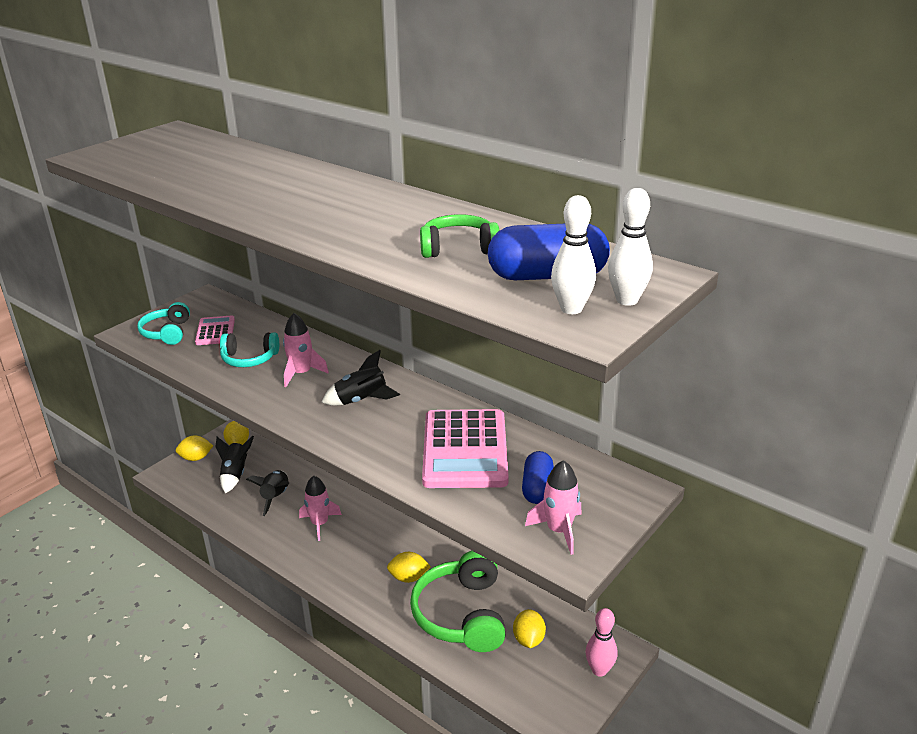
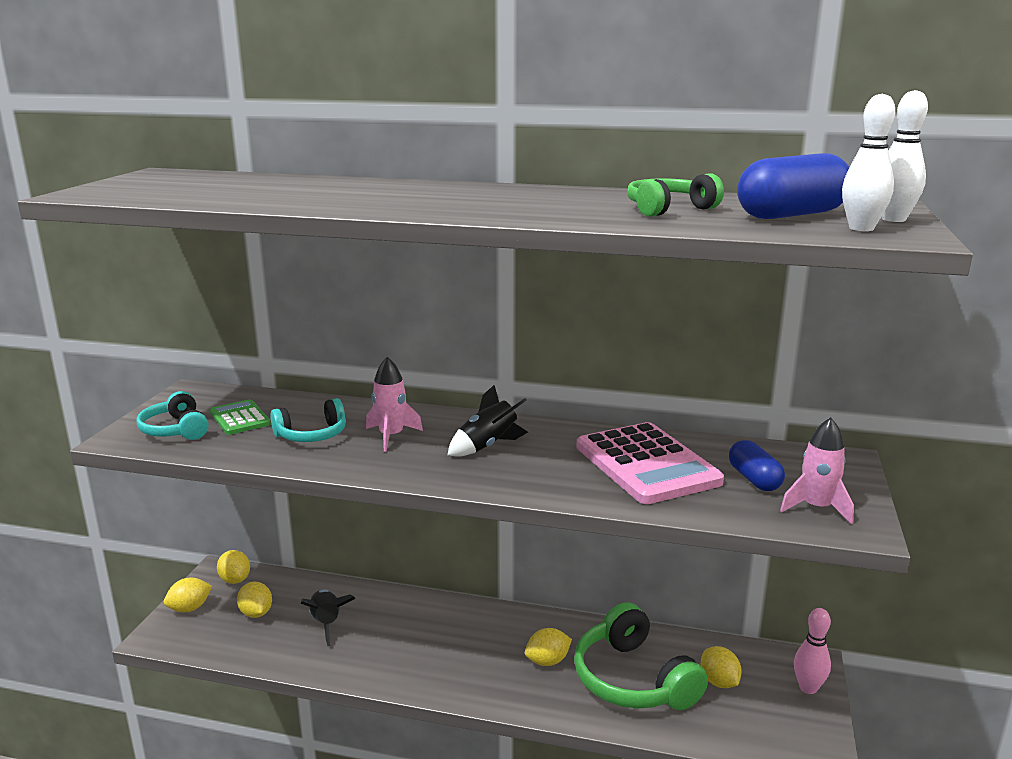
camera: 25 degrees left, 10 degrees down
(215, 331) = (240, 418): pink calculator -> green calculator
(235, 474) = (256, 613): black rocket -> yellow lemon
(320, 524) = (402, 636): pink rocket -> none

